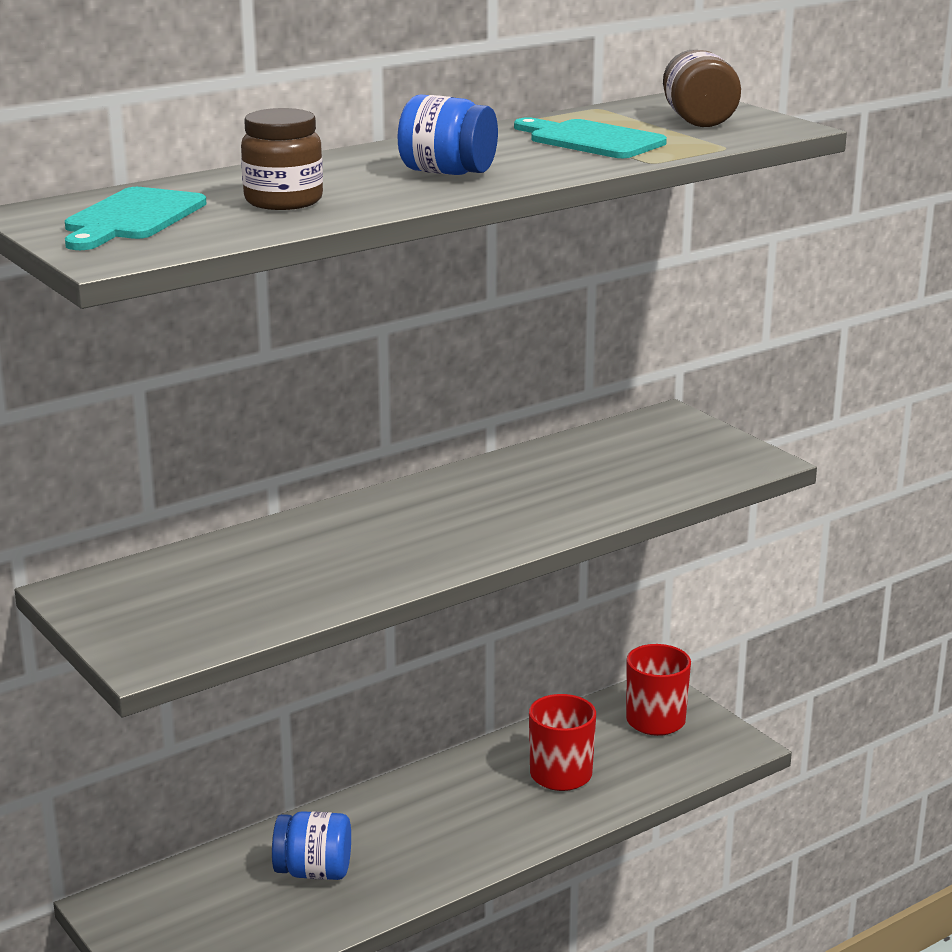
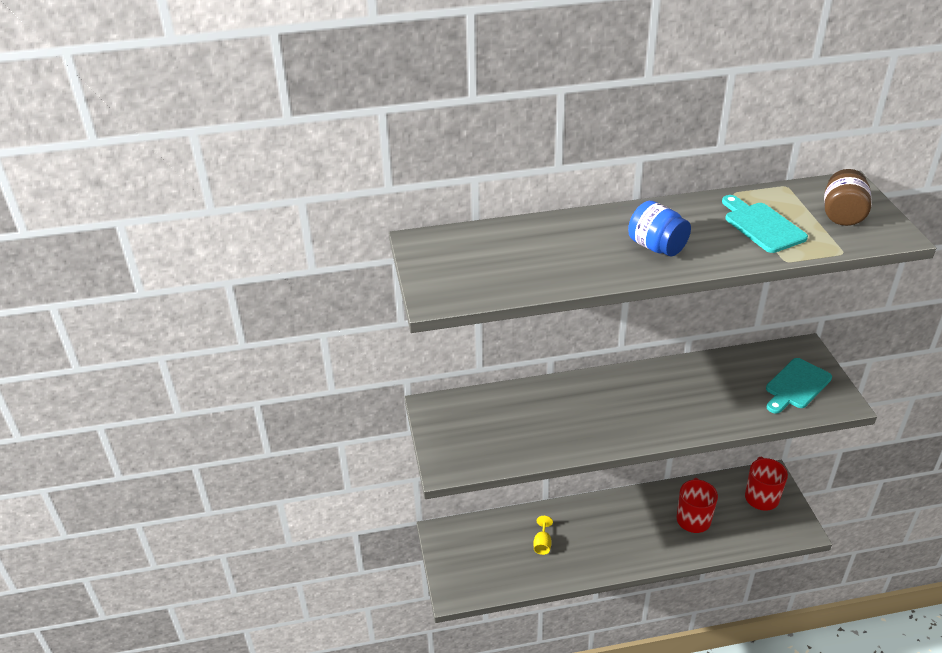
camera: 25 degrees right, 15 degrees up
(132, 218) = (464, 260): turquoise cutting board -> turquoise cutting board (796, 385)
(283, 201) = (550, 259): brown jar -> none
(314, 872) = (542, 544): blue jar -> yellow goblet

